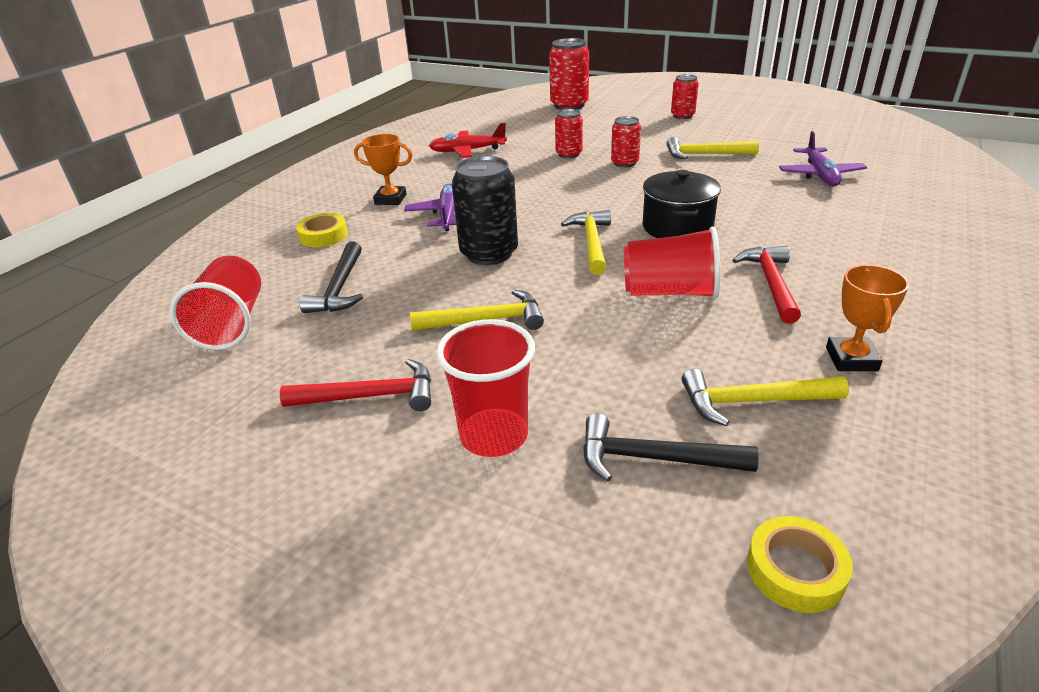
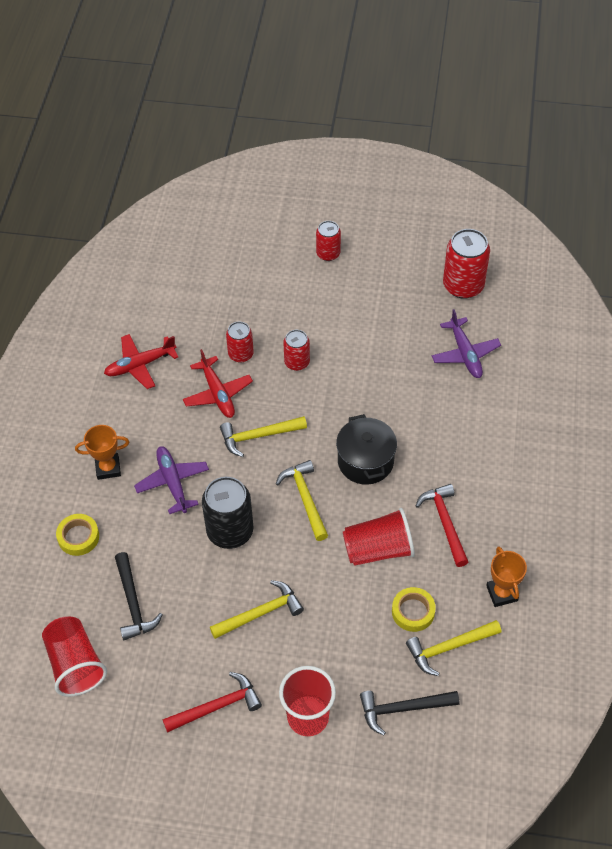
camera: 20 degrees left, 20 degrees up
(532, 171) = (217, 393): none -> red plane
(569, 105) = (207, 246): red can -> red can (463, 285)
(705, 154) = (364, 333): yellow hammer -> yellow hammer (258, 436)
(795, 570) = (484, 761): yellow tape -> yellow tape (413, 611)

